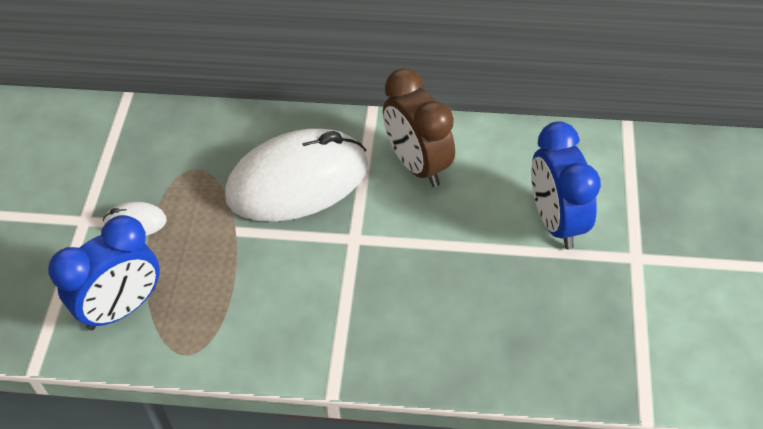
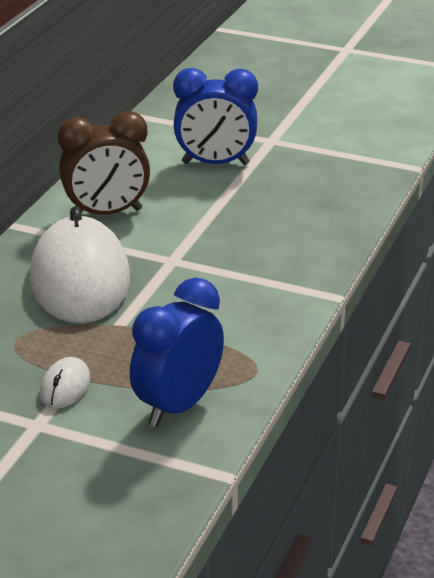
camera: 75 degrees left, 20 degrees down
(122, 308) = (178, 406): blue clock -> blue clock turned 120 degrees counterclockwise

